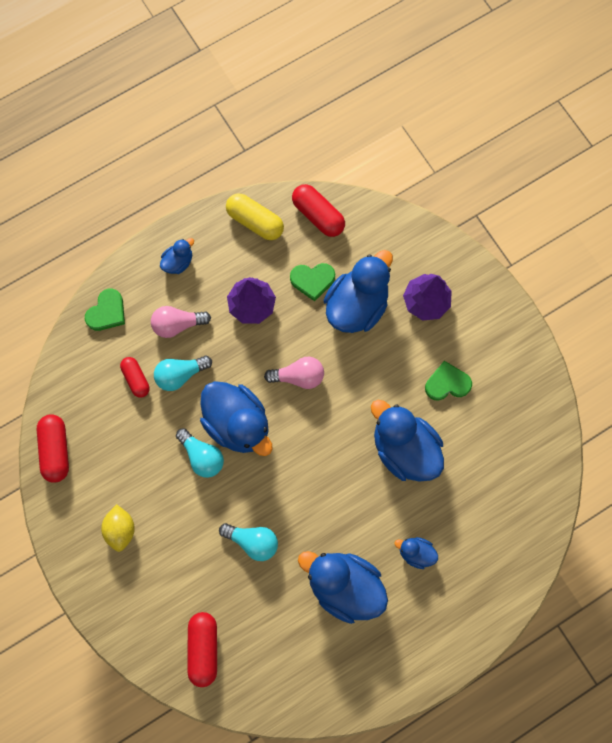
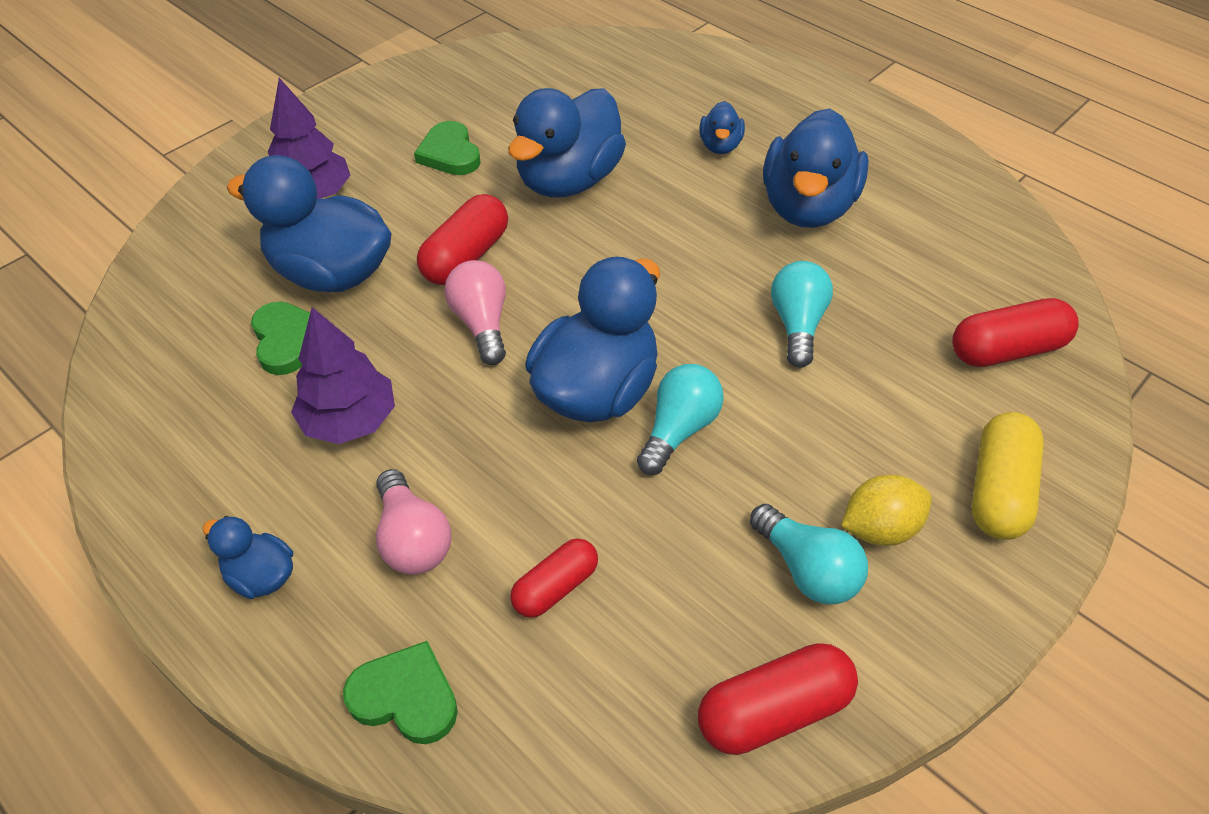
camera: 105 degrees left, 25 degrees down
(180, 374) = (524, 506): turquoise light bulb -> turquoise light bulb (807, 569)
(255, 222) = (158, 455): yellow capsule -> yellow capsule (998, 490)
(318, 215) = (146, 358): red capsule -> red capsule (466, 257)

